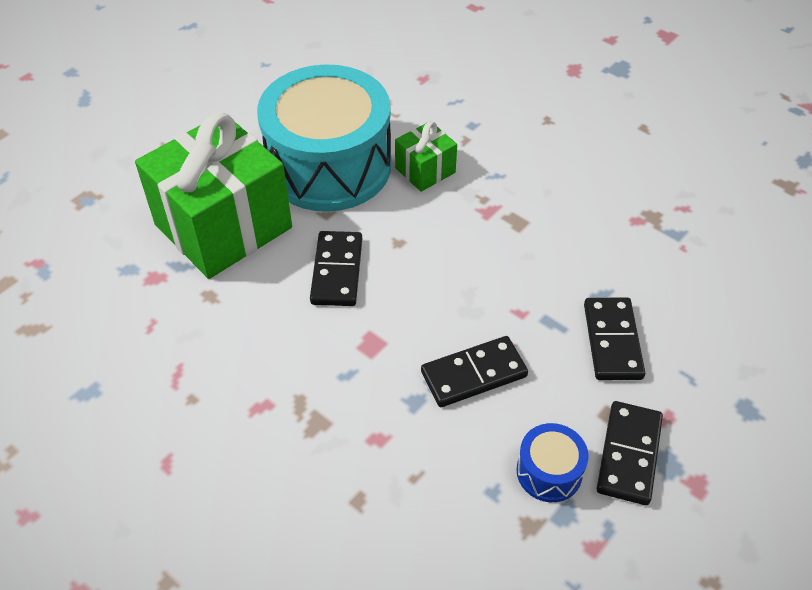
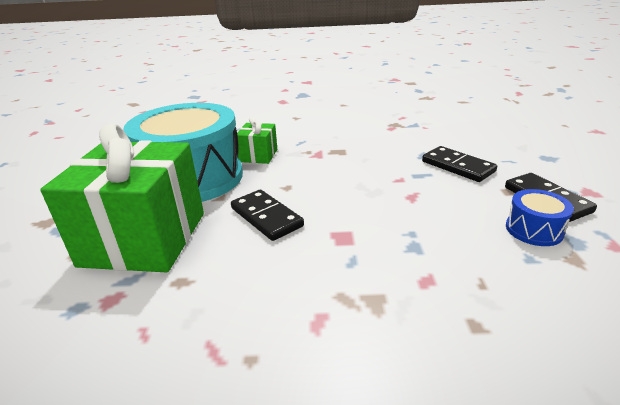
camera: 40 degrees left, 20 degrees down
(473, 374) = (422, 215): black domino -> none

